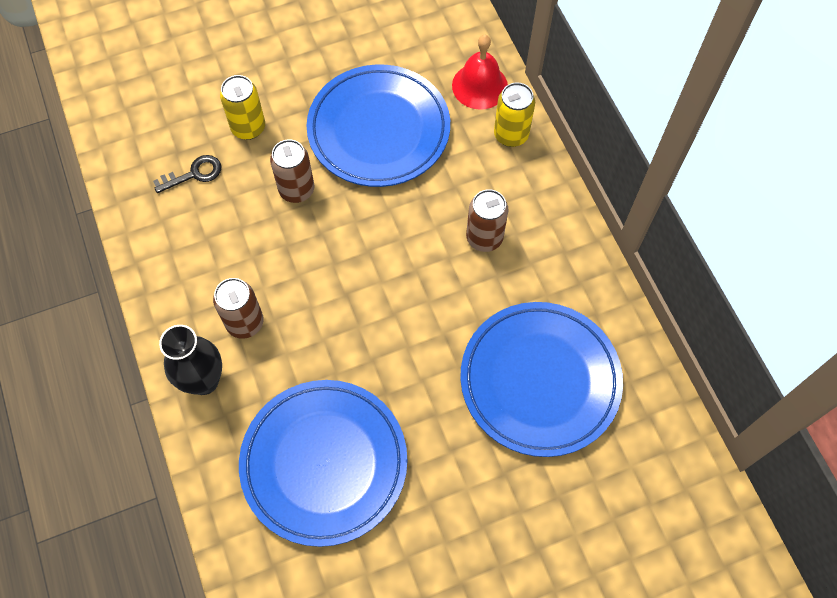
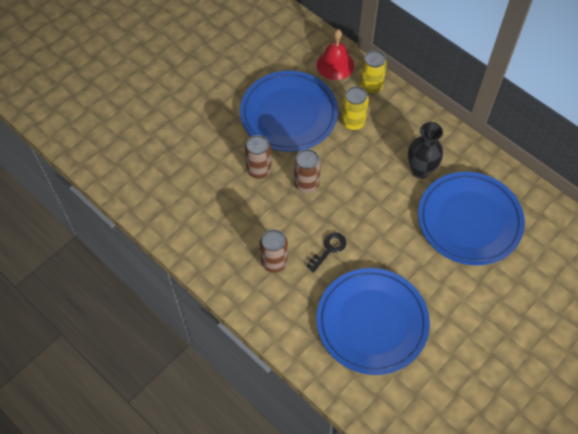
camera: 25 degrees left, 5 degrees down
(194, 174) = (187, 186): black key -> black key (329, 249)
(204, 380) = (269, 307): black vase -> black vase (420, 170)
(248, 128) = (205, 144): yellow can -> yellow can (353, 122)
(484, 238) = (390, 153): brown can -> brown can (306, 184)

